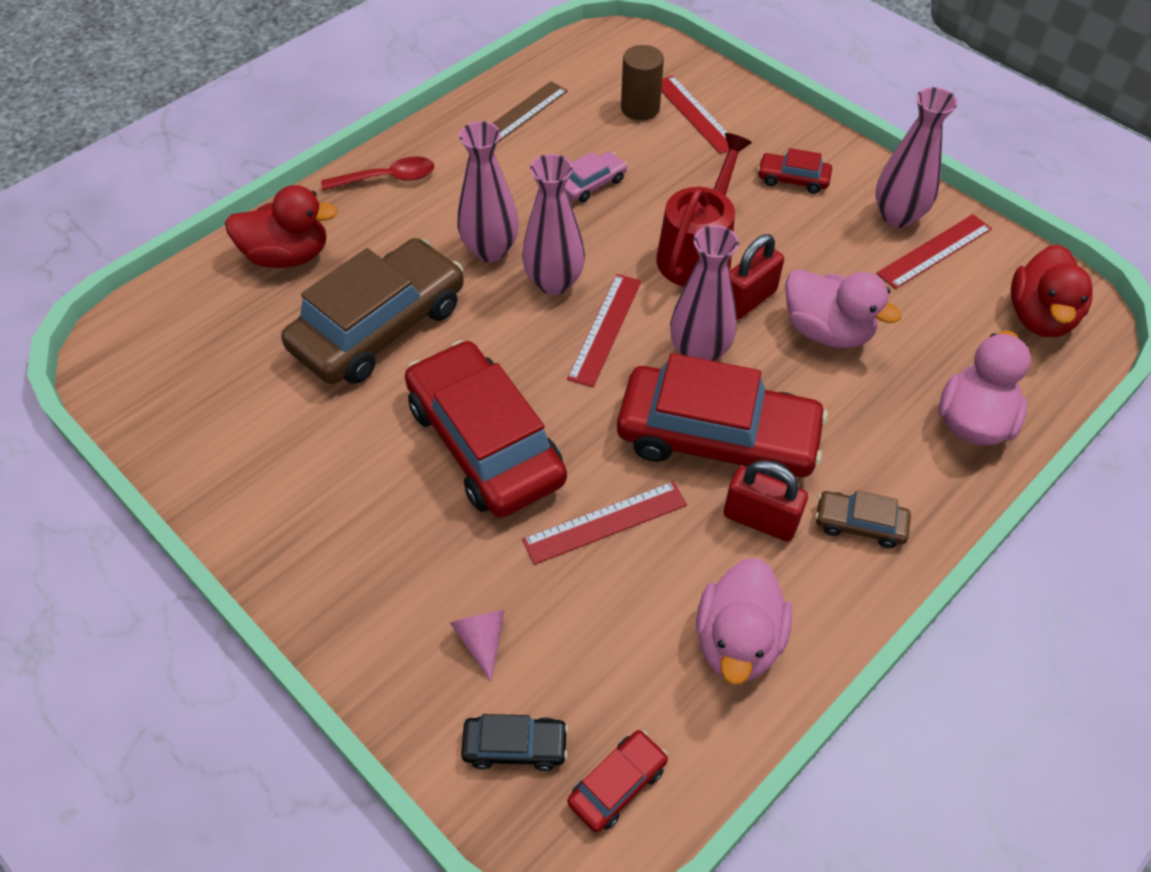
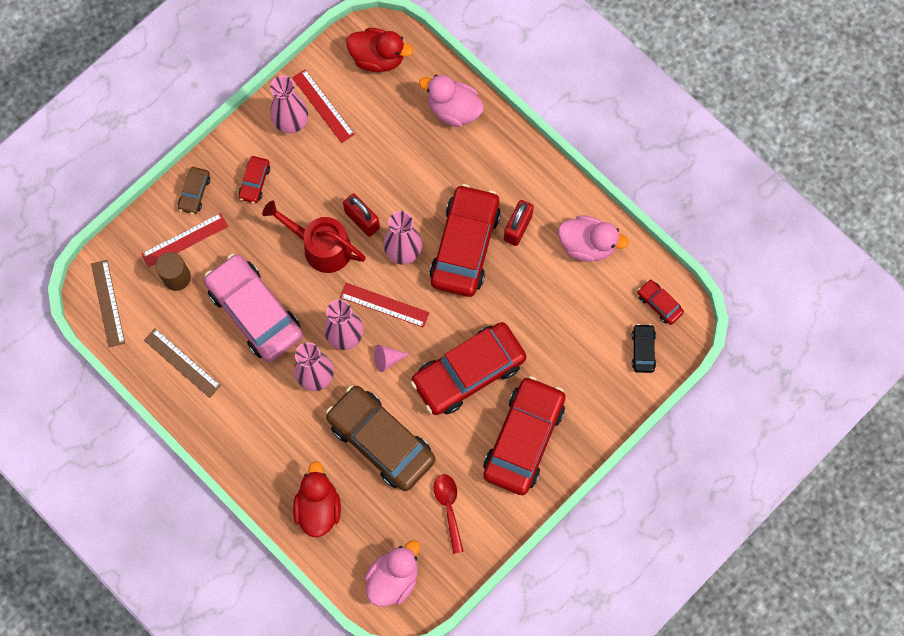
camera: 90 degrees left, 20 degrees up
(355, 525) = (524, 439): none -> red car
(387, 178) = (245, 449): red spoon -> red spoon (449, 508)
(481, 640) = (589, 368): pink cone -> pink cone (387, 359)
(591, 184) = (255, 312): pink car -> pink car, size x2.29
(601, 51) = (108, 303): none -> brown ruler
(605, 522) = (520, 307): red ruler -> none
(827, 331) = (387, 177): pink duck -> pink duck (393, 578)
(859, 524) = (520, 178): brown car -> brown car (194, 193)

